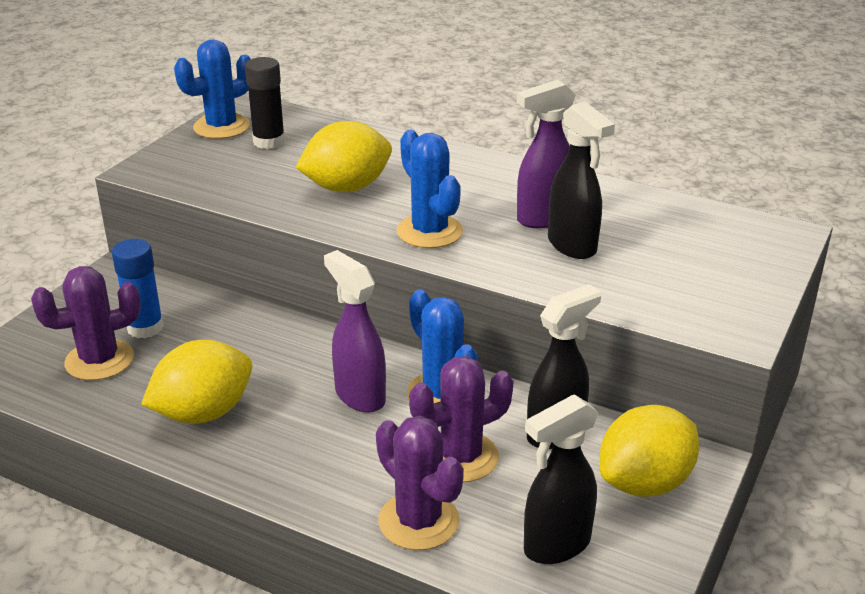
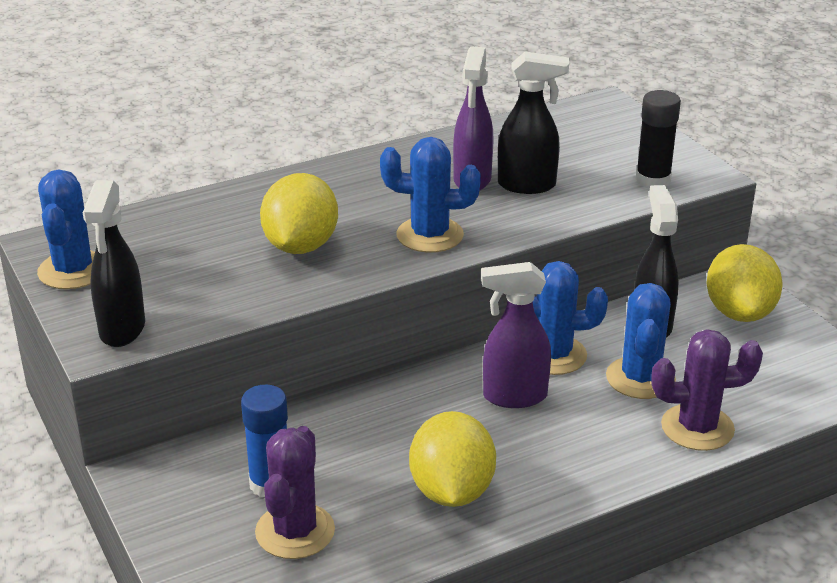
camera: 55 degrees left, 0 degrees up
(269, 142) = (148, 255): black glue stick -> black glue stick (653, 180)
(461, 457) = (640, 378): purple cactus -> blue cactus
(556, 545) = (773, 377): black spray bottle -> black spray bottle (122, 330)

